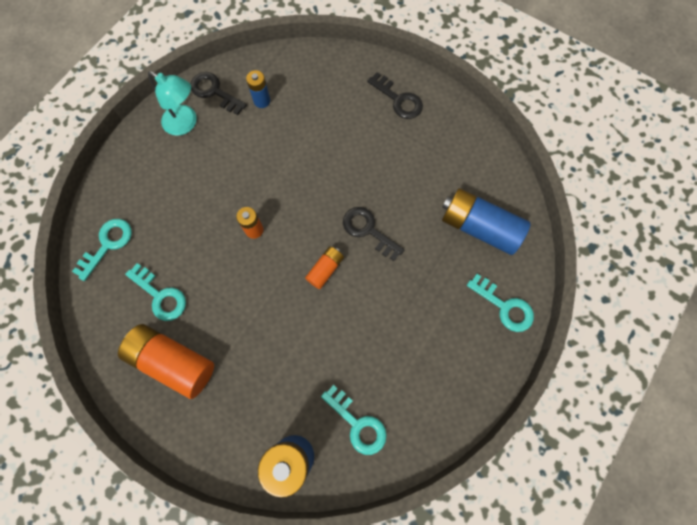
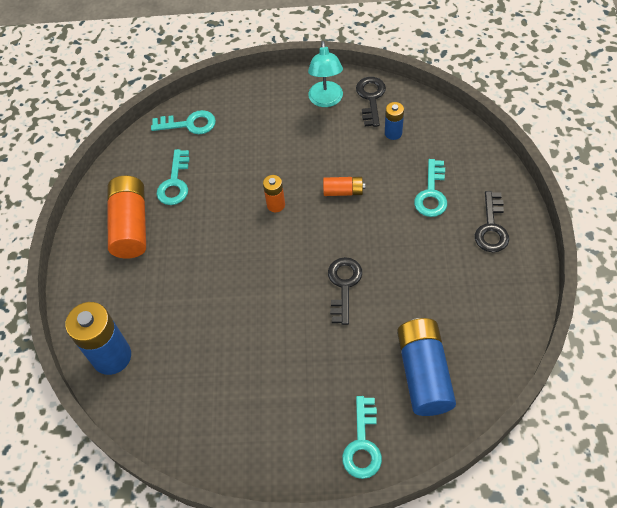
camera: 60 degrees right, 15 degrees down
(325, 269) = (282, 276): orange battery -> orange battery (343, 191)
(358, 424) = (168, 387): turquoise key -> turquoise key (431, 194)

